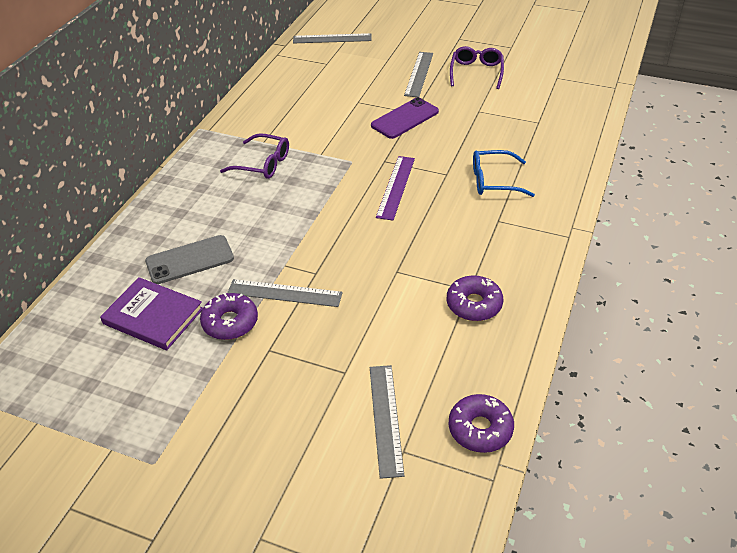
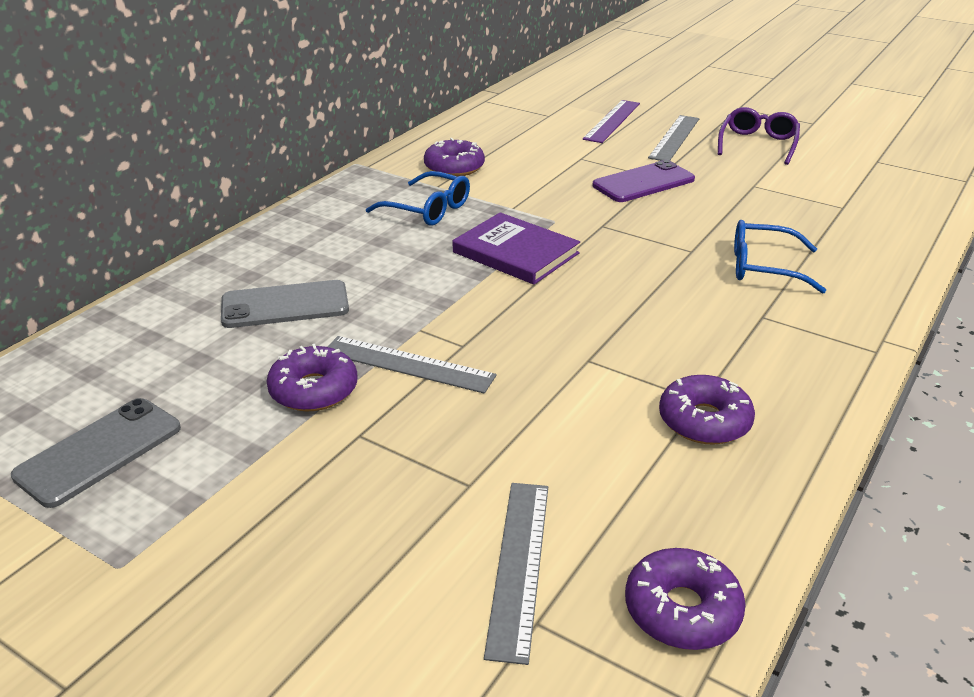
camera: 10 degrees right, 10 degrees down
(109, 390) = (99, 452): none -> grey phone
(153, 316) = (205, 366): purple book -> purple book (515, 253)
(262, 164) = (427, 209): purple glasses -> blue glasses
(271, 123) = (454, 167): none -> purple donut
(332, 38) = (563, 92): grey ruler -> none
(395, 187) = (611, 257): purple ruler -> purple ruler (612, 121)

